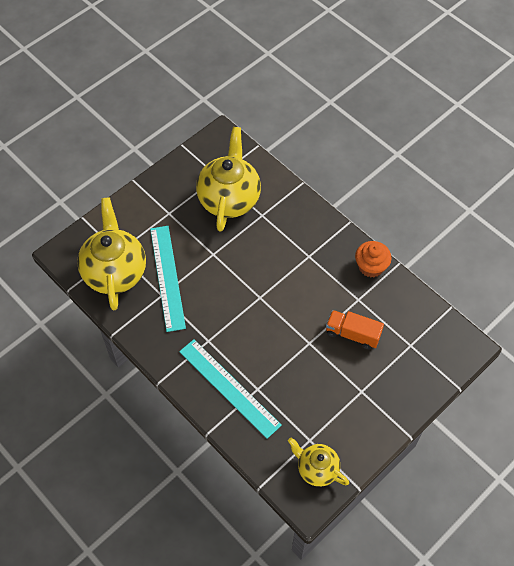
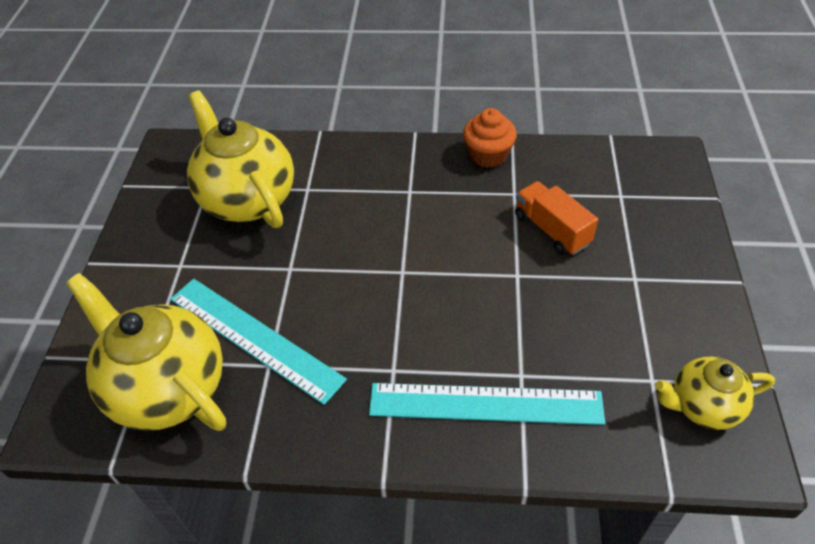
camera: 40 degrees left, 10 degrees down
(352, 334) = (551, 229): orange truck -> orange truck turned 75 degrees clockwise

